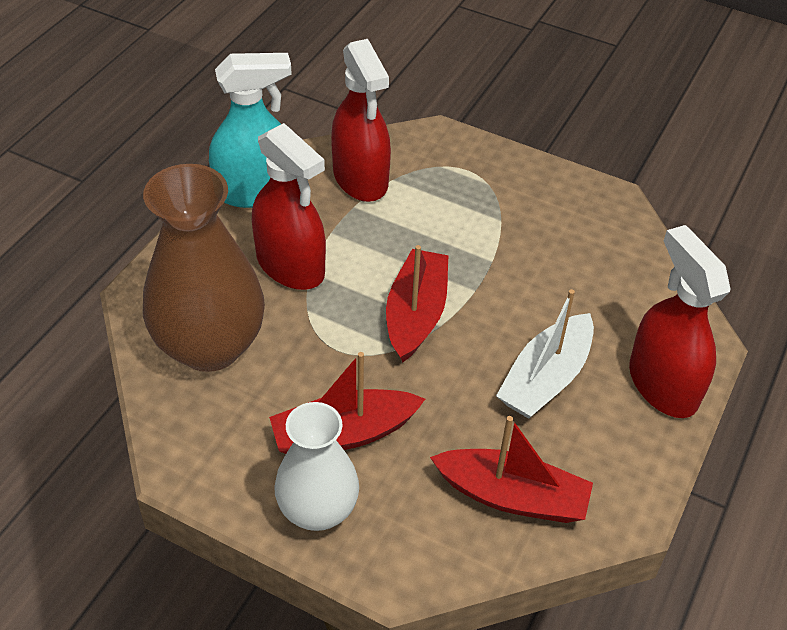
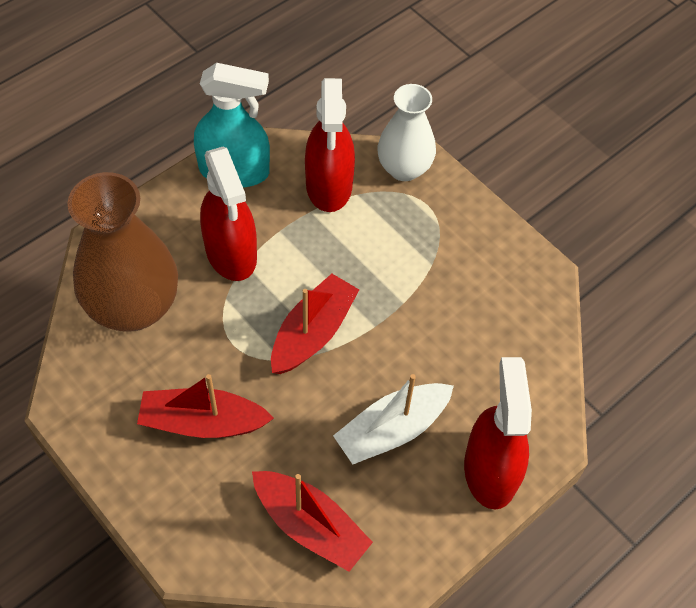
camera: 20 degrees right, 10 degrees up
(318, 510) = (152, 481): white vase -> white vase (404, 168)

